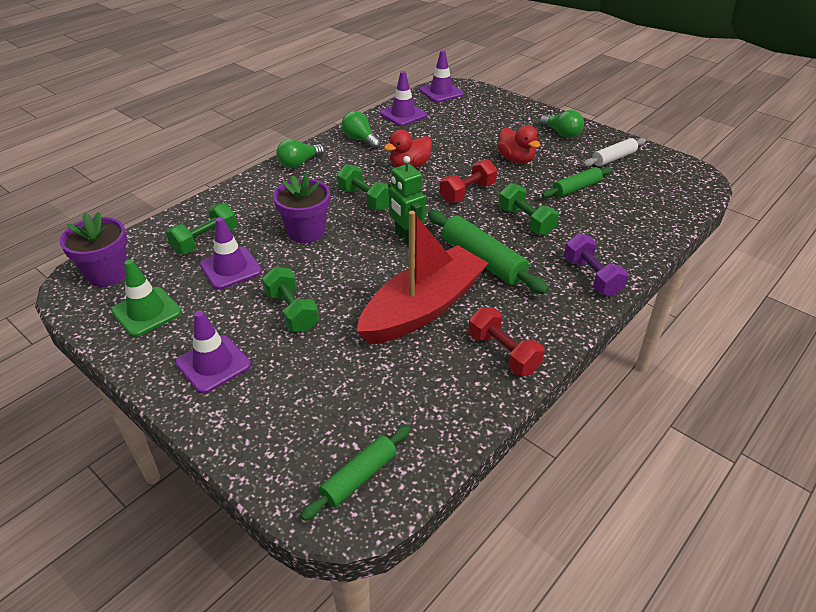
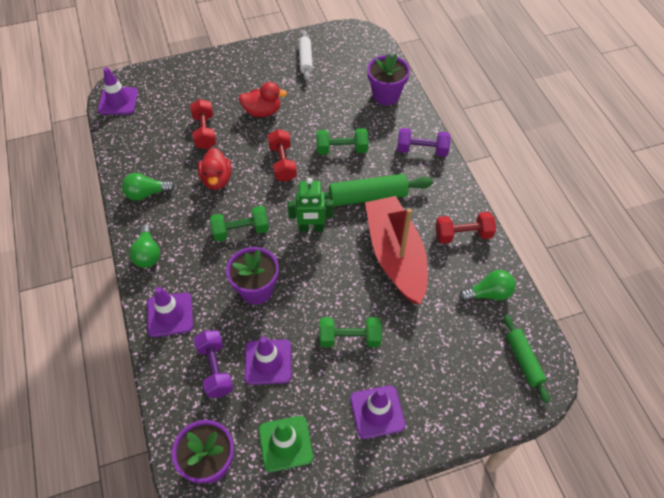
camera: 60 degrees left, 15 degrees up
(205, 241) = (215, 369): green dumbbell -> purple dumbbell
(403, 114) = (131, 145): purple traffic cone -> purple traffic cone (170, 315)
(456, 140) = (205, 132): none -> red dumbbell
(561, 133) = (250, 66): green light bulb -> green light bulb (488, 293)
(576, 188) = (325, 101): green rolling pin -> none
(636, 224) = (386, 95): none -> purple flower pot

